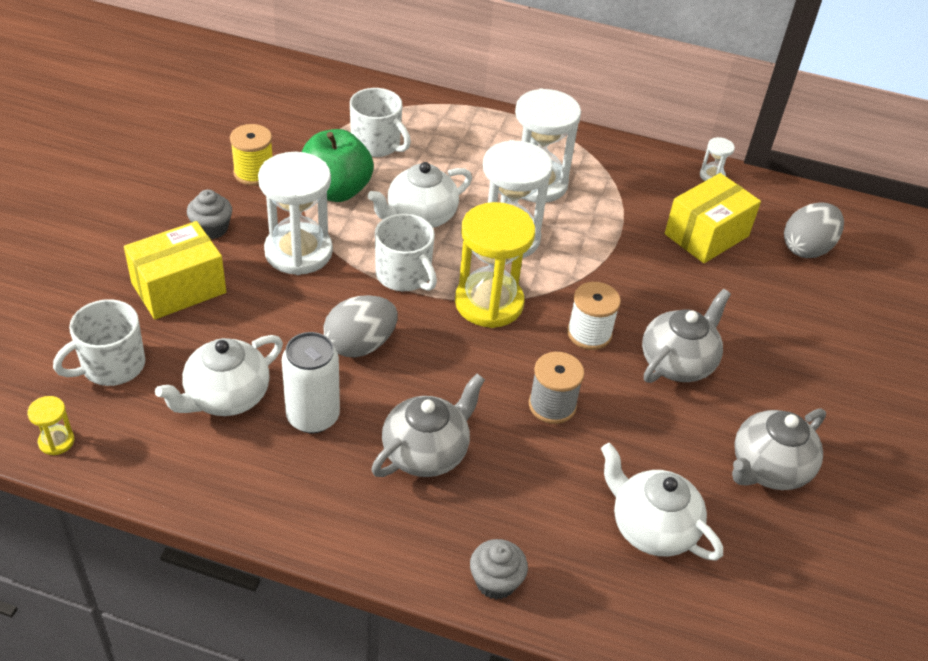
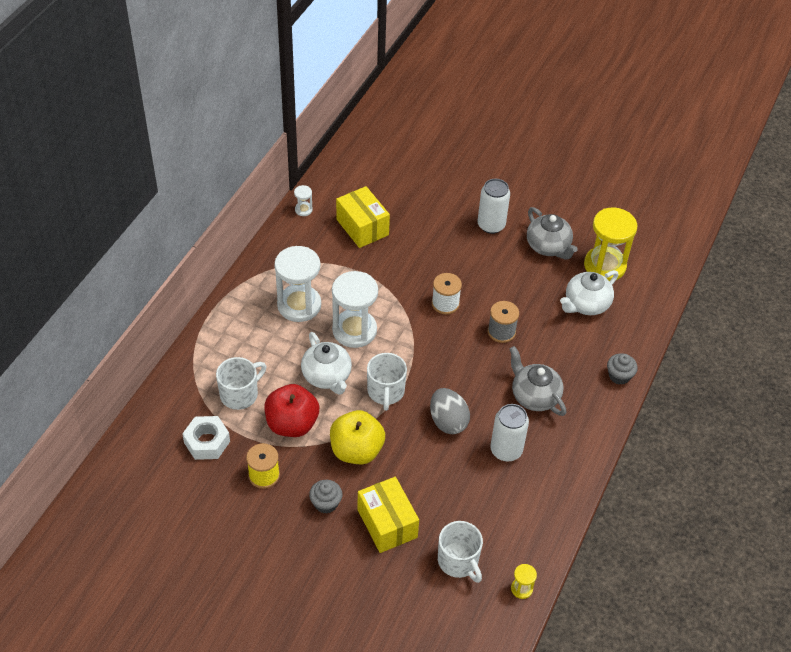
camera: 80 degrees left, 5 degrees up
(226, 397) = (488, 496): white teapot -> none
(298, 252) = (356, 450): white hourglass -> yellow apple
(300, 125) = (207, 442): none -> white nut
(336, 191) = (292, 424): green apple -> red apple
(404, 275) = (386, 392): white mug -> white mug turned 120 degrees clockwise
(489, 303) = (415, 349): yellow hourglass -> yellow hourglass (604, 266)
(678, 362) = (471, 267): grey teapot -> none
(782, 385) = (491, 225): none -> white can
(806, 248) = (379, 182): grey egg -> none

